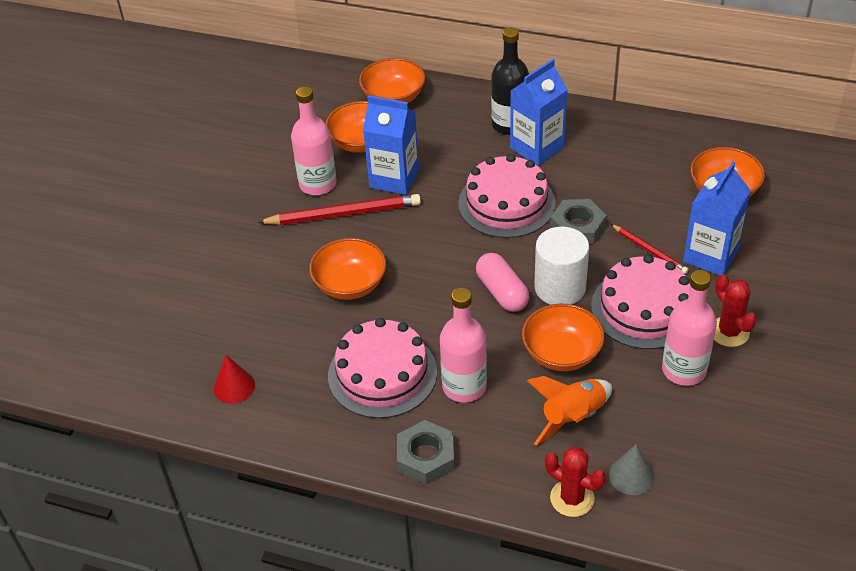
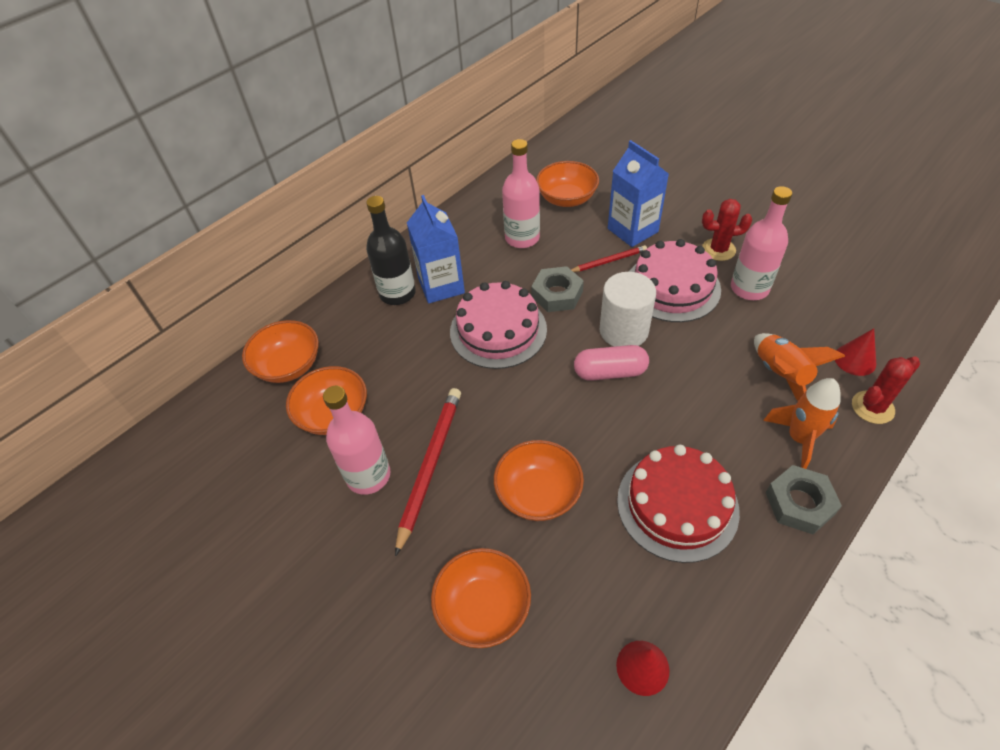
camera: 65 degrees left, 5 degrees up
(382, 374) = (677, 505): pink cake -> red cake
(394, 178) = (407, 404): blue carton -> none
(464, 386) = (718, 441): pink bottle -> pink bottle (522, 238)
(499, 445) = (799, 439): none -> orange rocket
(561, 353) = (703, 356): orange bowl -> orange bowl (483, 608)
(631, 476) = (855, 360): grey cone -> red cone

